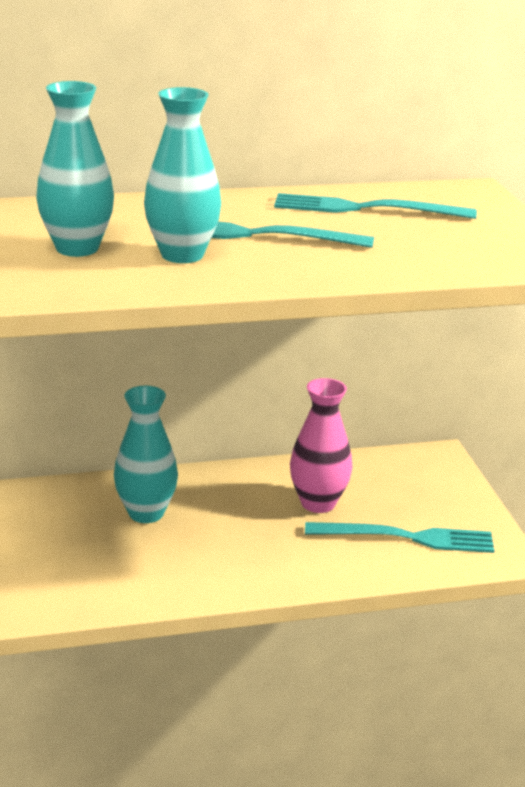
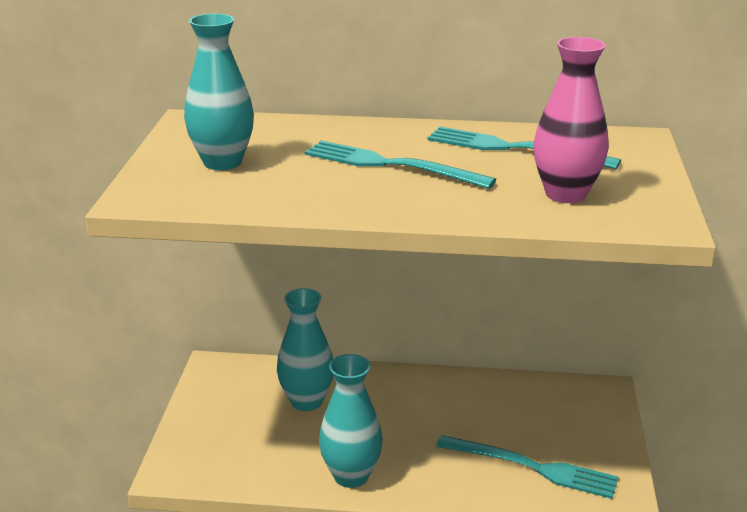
camera: 20 degrees right, 0 degrees up
(182, 255) = (308, 178): turquoise vase -> turquoise vase (351, 476)
(318, 503) = (464, 418): pink vase -> pink vase (565, 194)

